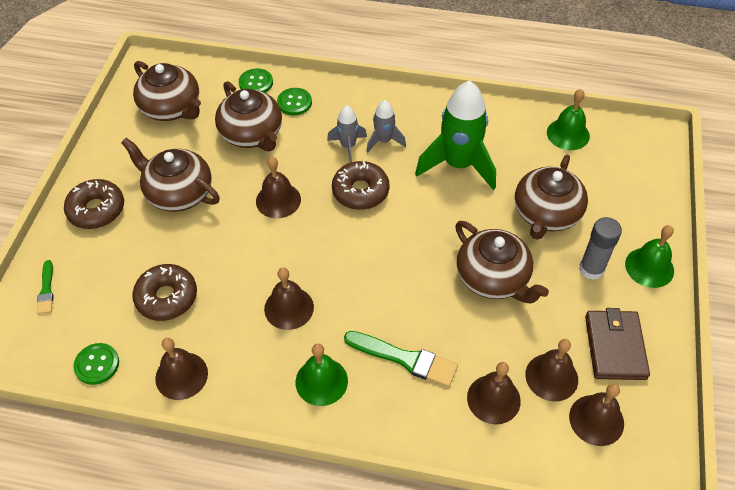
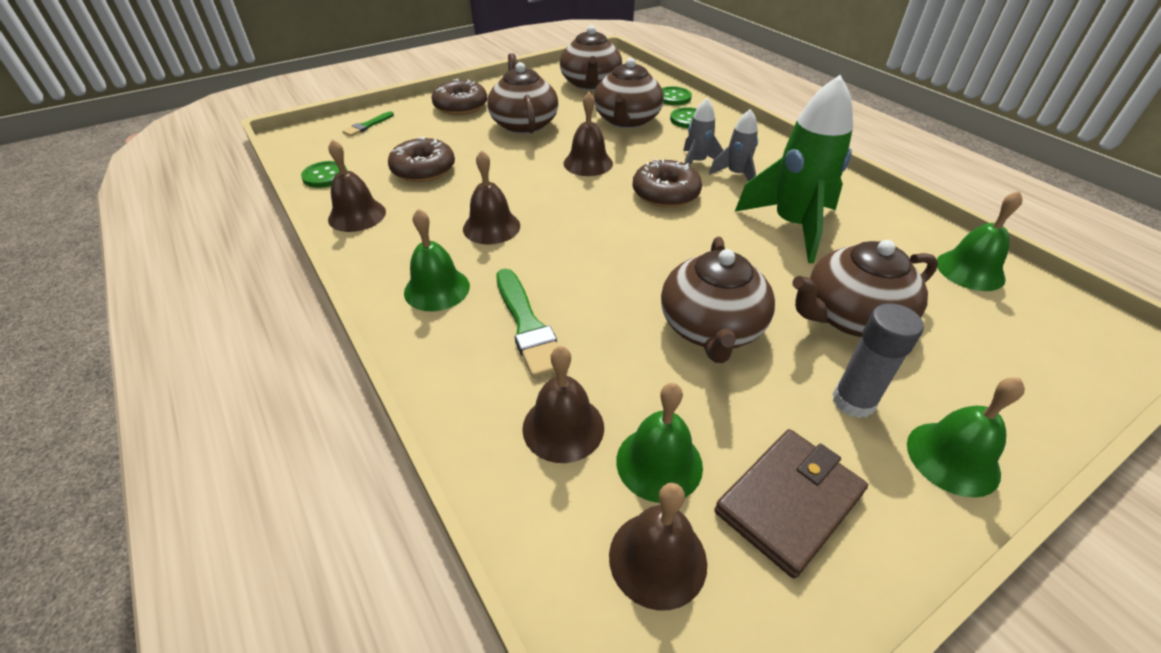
camera: 45 degrees right, 10 degrees down
(551, 377) = (659, 463): brown bell -> green bell

